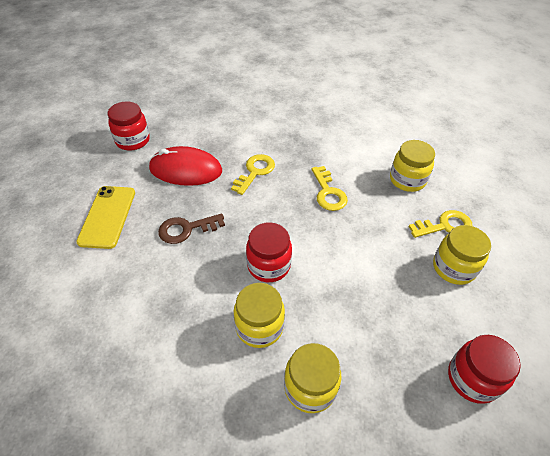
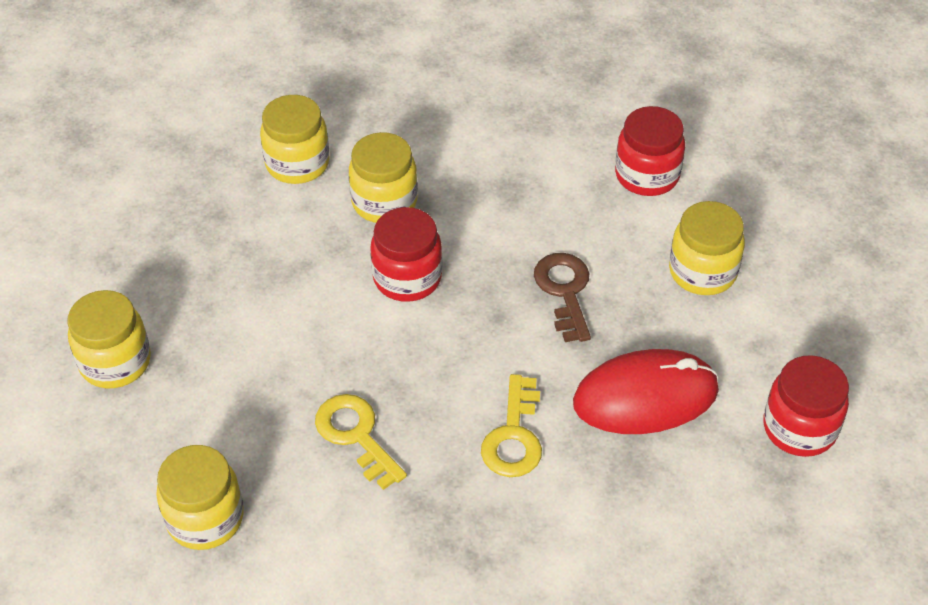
camera: 160 degrees right, 0 degrees up
(107, 216) = (702, 272): yellow phone -> yellow jar
(186, 229) = (564, 291): brown key -> brown key turned 60 degrees counterclockwise
(445, 226) = (127, 435): yellow key -> none
(472, 378) = (97, 227): red jar -> red jar (647, 175)

